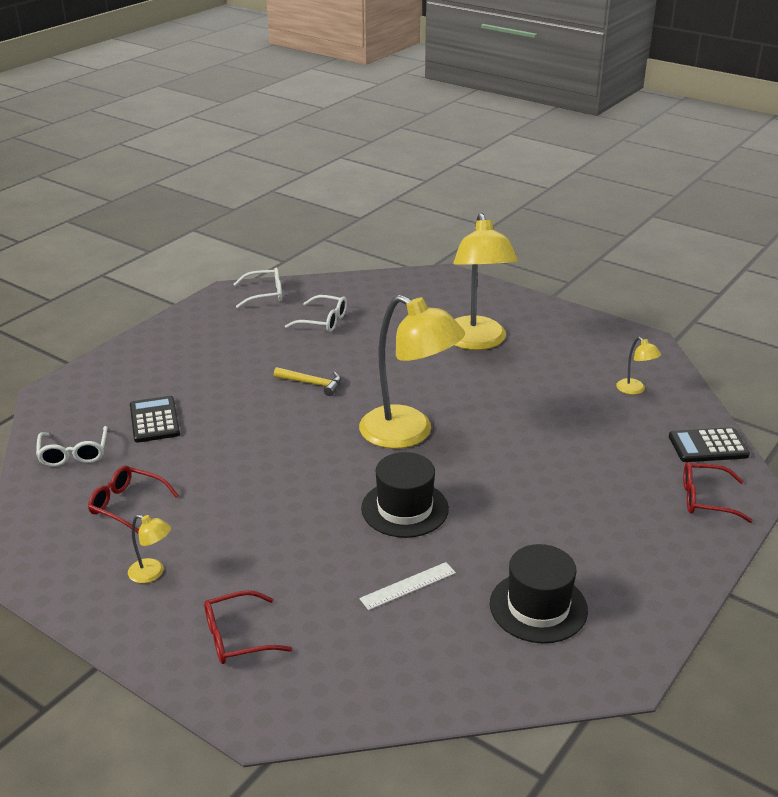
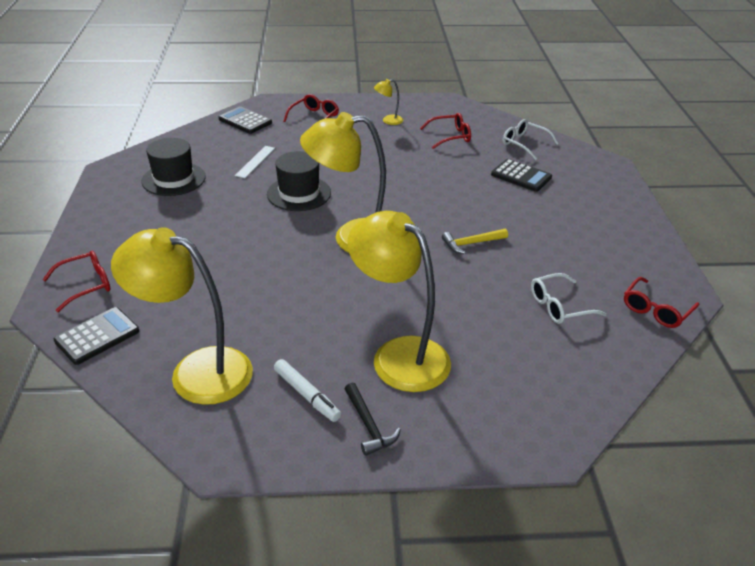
camera: 140 degrees right, 5 degrees up
(265, 294) = (656, 310): white glasses -> red glasses
(344, 687) = (245, 121): none -> black calculator
(538, 320) = (369, 426): none -> black hammer
(564, 347) = (306, 394): none -> white marker
(635, 390) = (196, 371): yellow lamp -> yellow lamp, size x2.42

